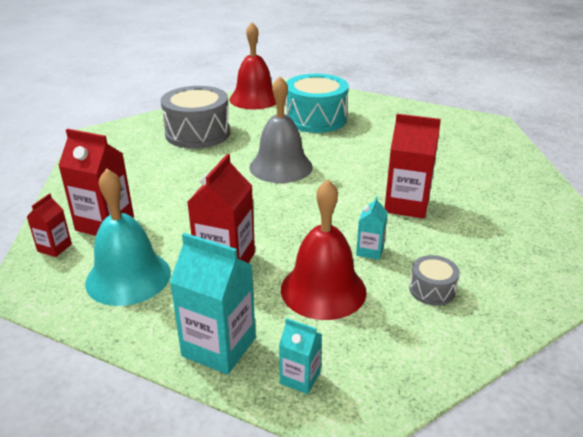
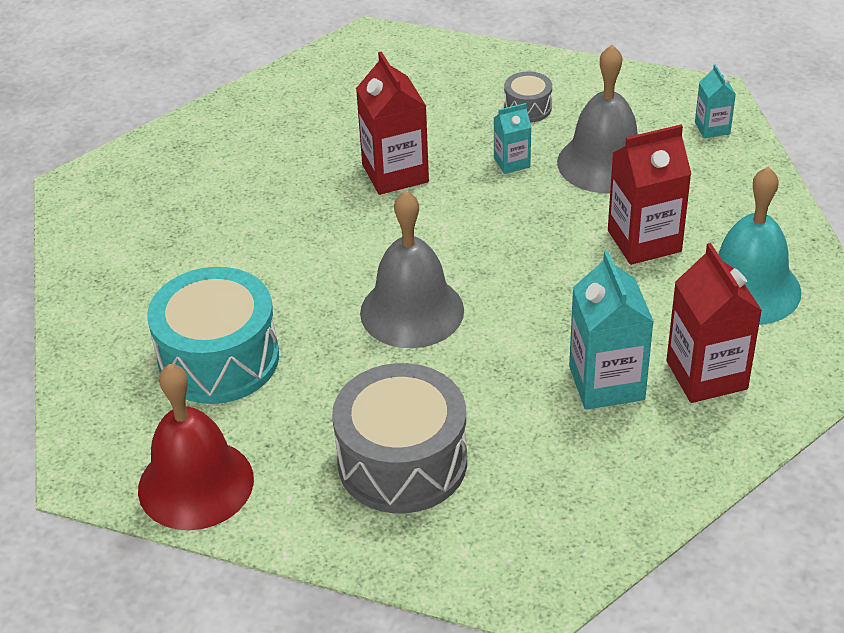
camera: 125 degrees left, 10 degrees up
(54, 248) = (789, 379): red carton -> none
(219, 347) = (741, 181): turquoise carton -> turquoise carton (606, 383)
(323, 290) = (604, 163): red bell -> grey bell

